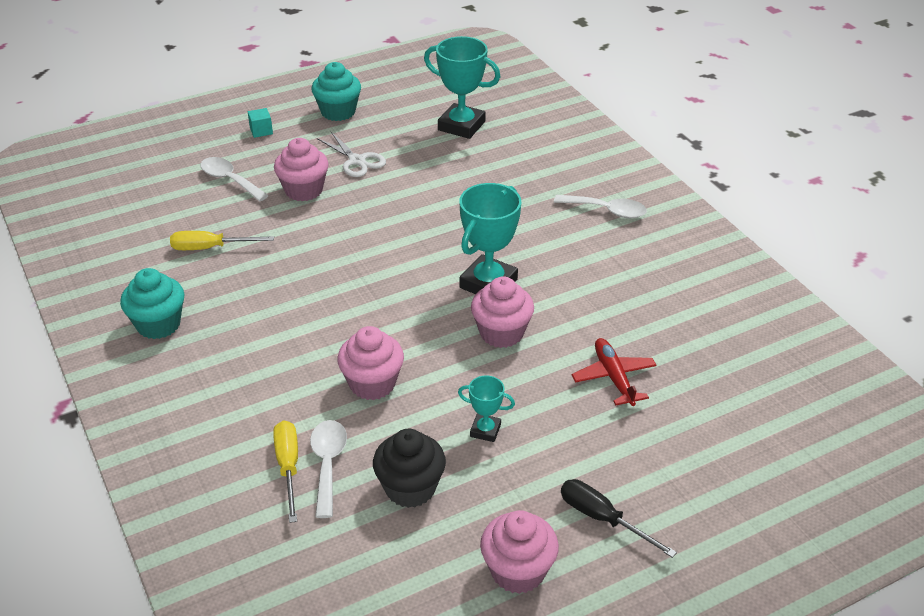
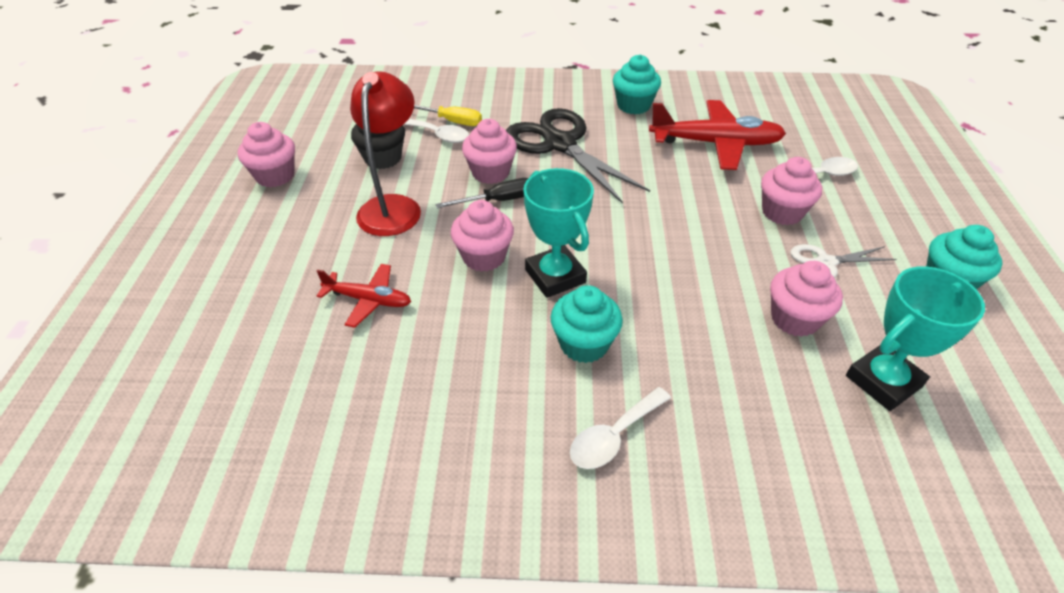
camera: 120 degrees right, 5 degrees up
(210, 248) = (715, 144): yellow screwdriver -> red plane
(261, 131) = (914, 216): turquoise cube -> none
(280, 353) = (560, 144): none -> black scissors
(433, 164) = (794, 319): none -> pink cupcake
(485, 430) = (393, 206): turquoise trophy -> red lamp
(545, 246) = (584, 344): none -> turquoise cupcake
(602, 519) = (261, 227): black screwdriver -> black screwdriver (498, 201)

